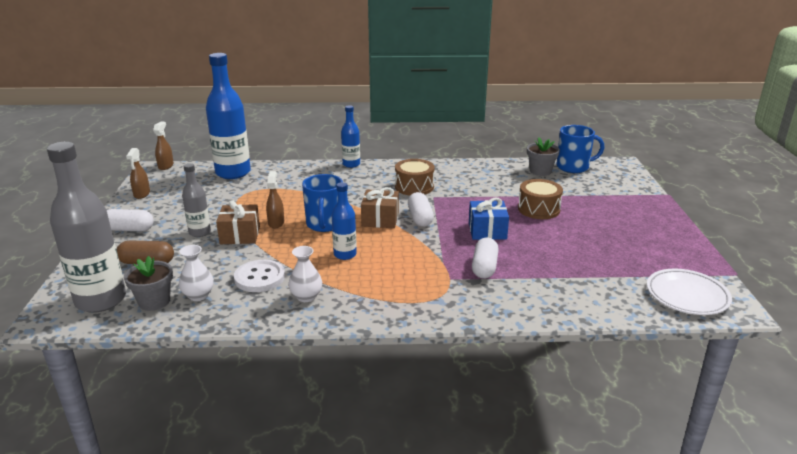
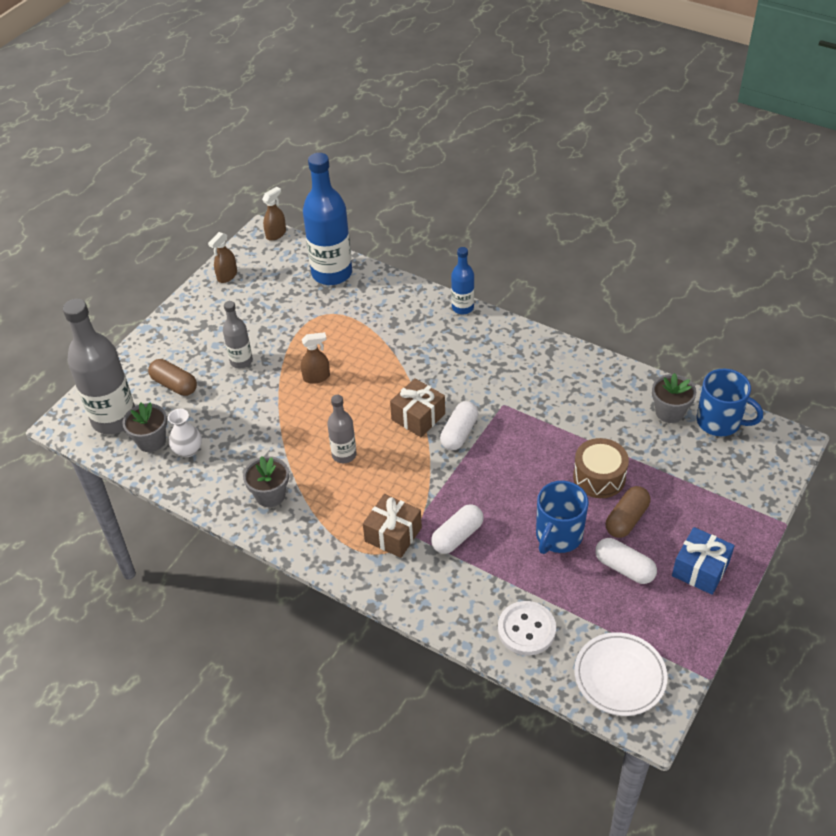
camera: 35 degrees right, 20 degrees up
(129, 229) = (186, 329): white capsule -> white capsule (624, 568)
(240, 235) = (272, 381): brown gift -> brown gift (393, 534)
(259, 278) = (250, 451): white button -> white button (526, 629)
(276, 223) = (316, 377): brown spray bottle -> brown spray bottle turned 45 degrees clockwise
(306, 296) = (270, 495): white vase -> grey flower pot
(324, 224) = (359, 400): blue mug -> blue mug (558, 536)
(345, 254) = (344, 455): blue bottle -> grey bottle
(414, 187) = (497, 378): brown drum -> none
(487, 231) = (510, 485): blue gift -> blue gift (700, 569)
(581, 221) = (626, 519): none -> brown capsule

